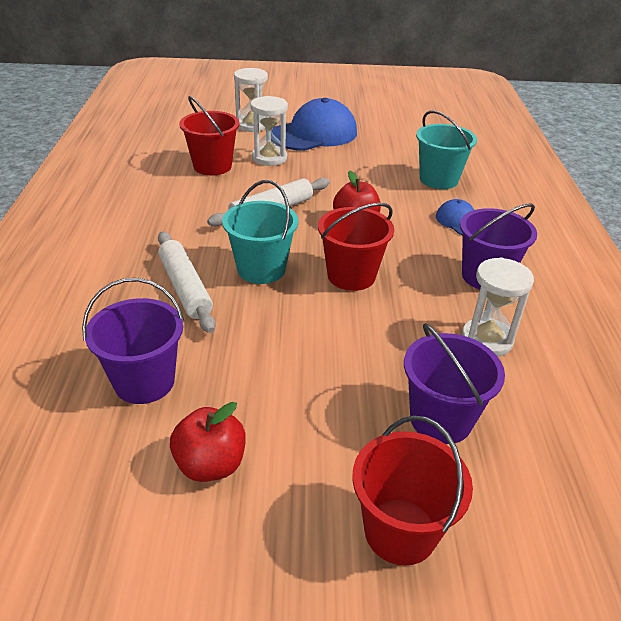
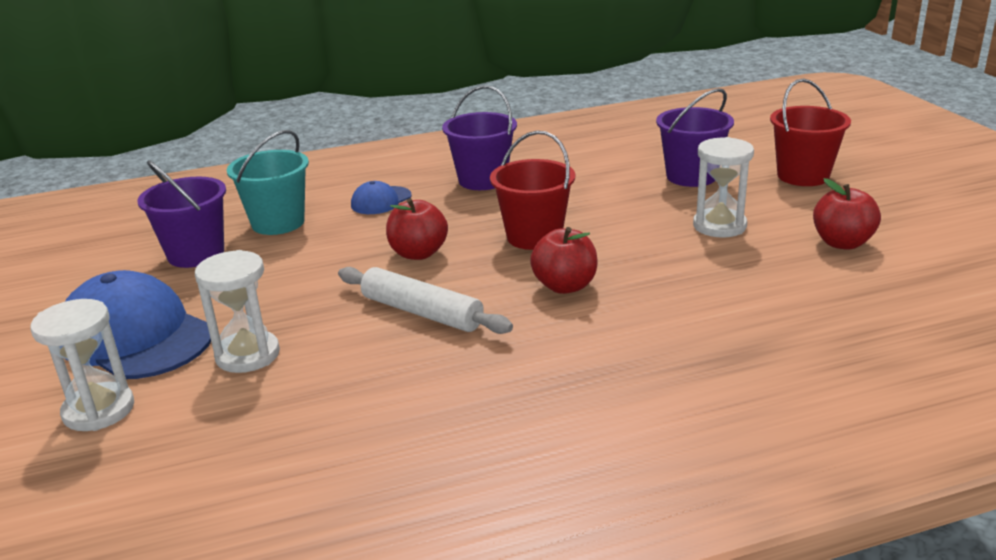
camera: 105 degrees left, 10 degrees down
(144, 381) = (802, 298): purple bucket -> purple bucket (196, 254)
(185, 288) = (643, 322): white rolling pin -> none
(212, 166) = (299, 402): red bucket -> none
(261, 269) = (565, 286): turquoise bucket -> red apple
(487, 339) = (579, 171): white hourglass -> white hourglass (719, 226)

